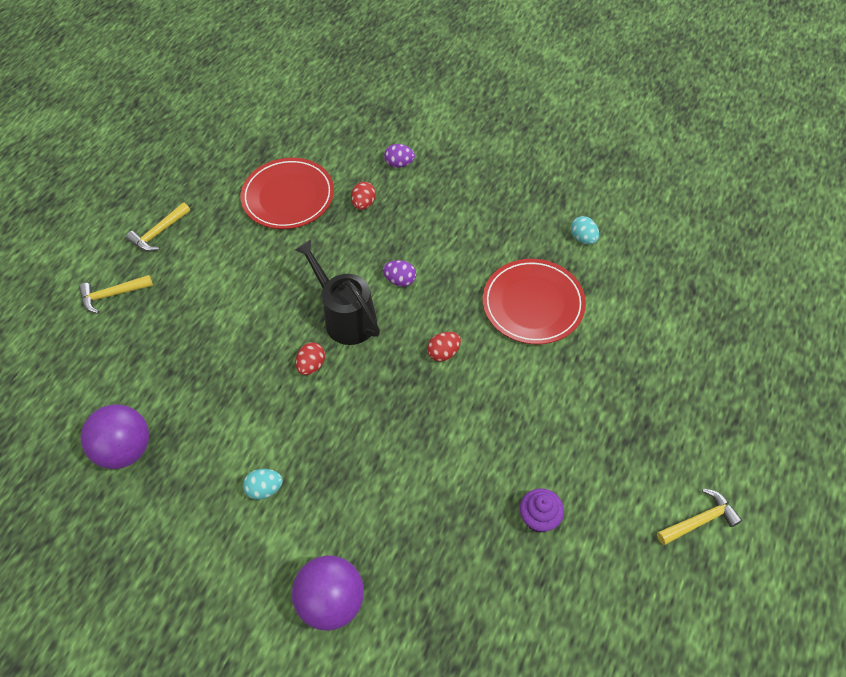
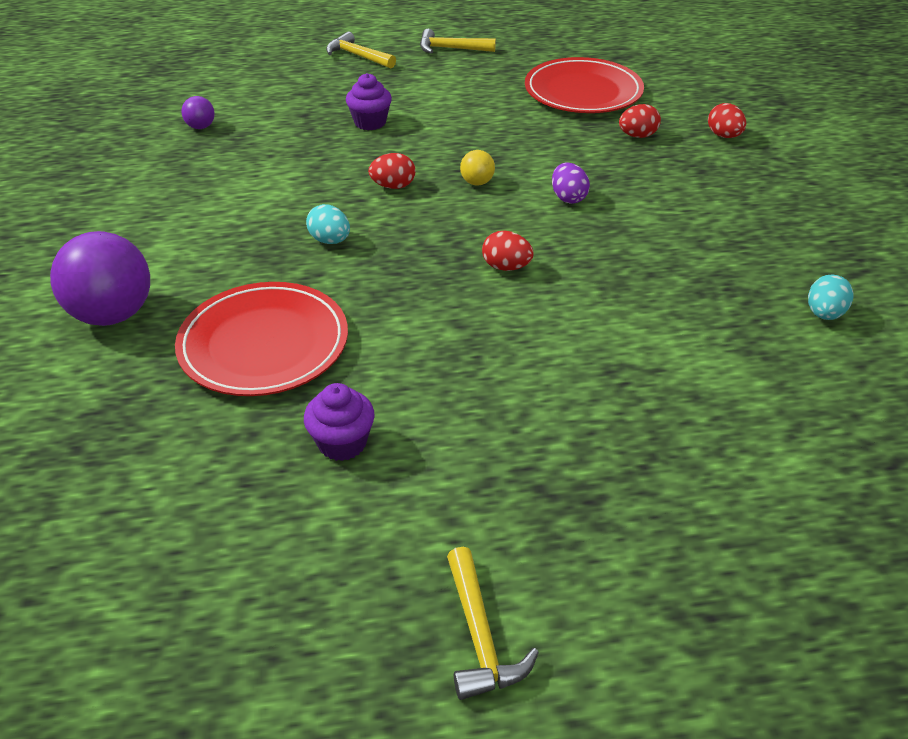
camera: 55 degrees right, 15 degrees down
(125, 449) = (201, 127): purple ball -> purple ball, size x0.46
(218, 337) = (370, 122): none -> purple cupcake
(265, 489) = (218, 217): turquoise egg -> turquoise egg (330, 240)
(345, 317) = (477, 182): black watering can -> yellow ball
(399, 164) = (724, 136): purple egg -> red egg
(533, 304) = (661, 310): red plate -> red plate (264, 344)
(699, 520) = (480, 636): yellow hammer -> yellow hammer turned 45 degrees clockwise

